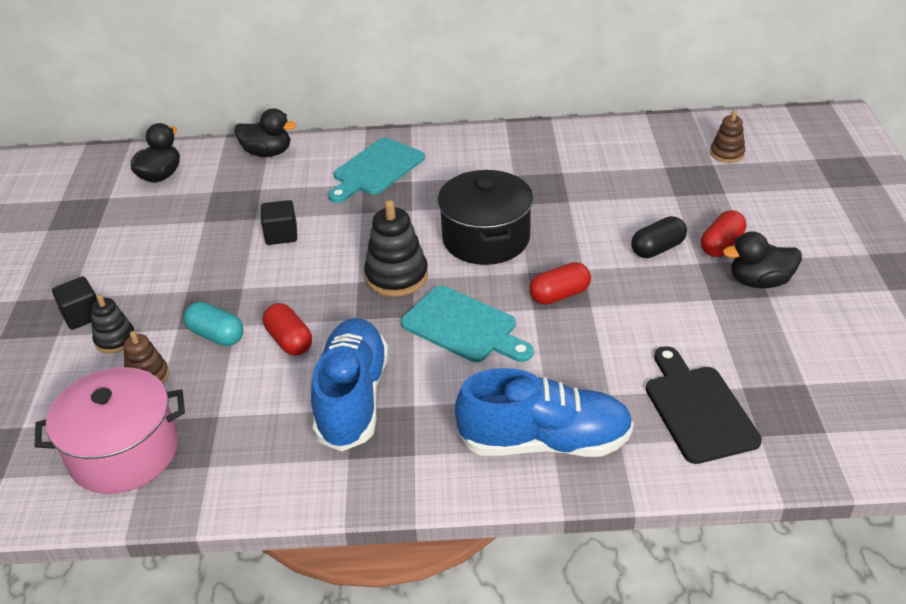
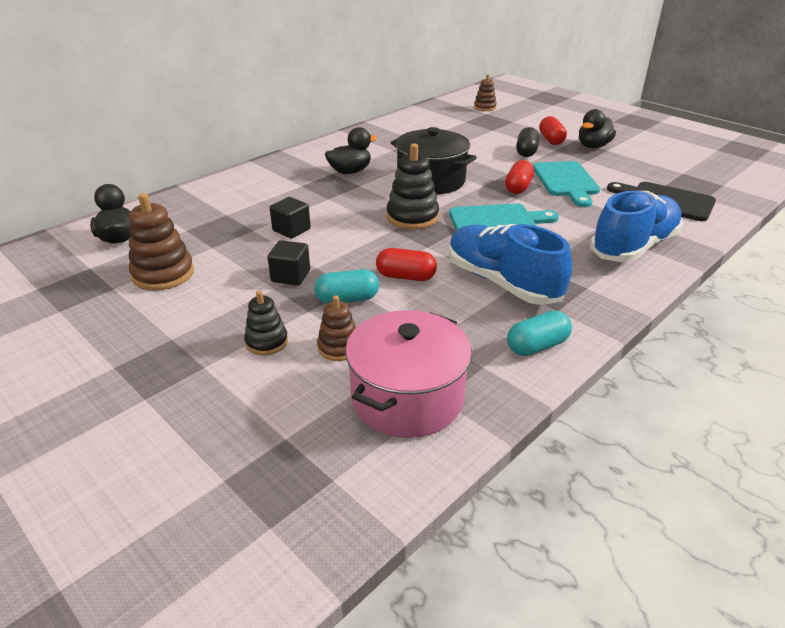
camera: 45 degrees left, 5 degrees down
(82, 315) = (206, 343): black cube -> black cube (290, 276)
(140, 231) = (163, 274): none -> brown stacking toy
(267, 153) = (195, 195): black duck -> black duck (350, 171)
(274, 479) = (537, 346): none -> turquoise capsule
(376, 169) = (297, 176): turquoise cutting board -> turquoise cutting board (566, 181)

